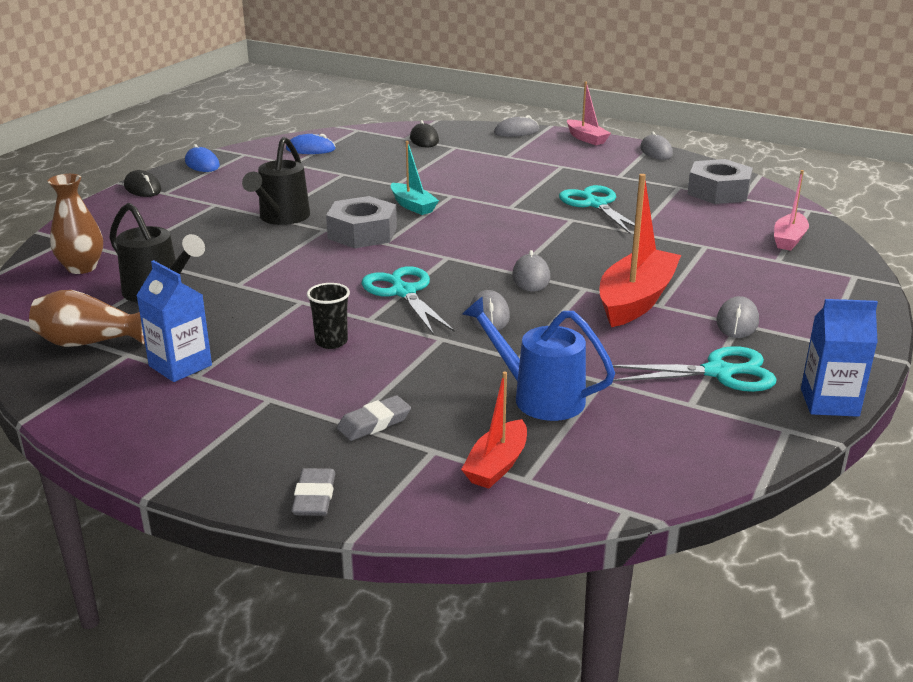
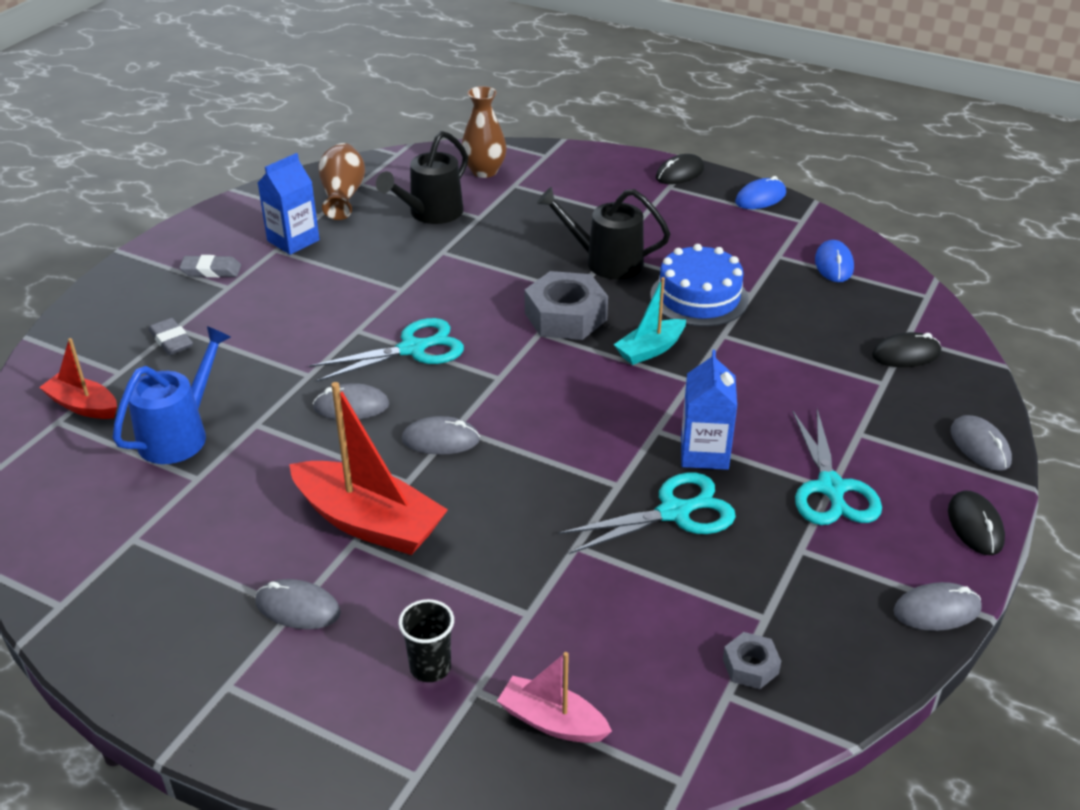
camera: 90 degrees right, 10 degrees up
(314, 497) = (82, 318): grey eraser -> grey eraser (211, 270)
(331, 342) = (316, 311): black cup -> black cup (430, 667)
(344, 189) = (699, 297): none -> blue cake
(586, 138) = (975, 526): pink boat -> black mouse
(718, 192) = (750, 666): grey nut -> grey nut, size x0.50
(718, 372) = (185, 570): turquoise scissors -> turquoise scissors (831, 488)
(829, 402) = (94, 654): blue carton -> blue carton (704, 453)

